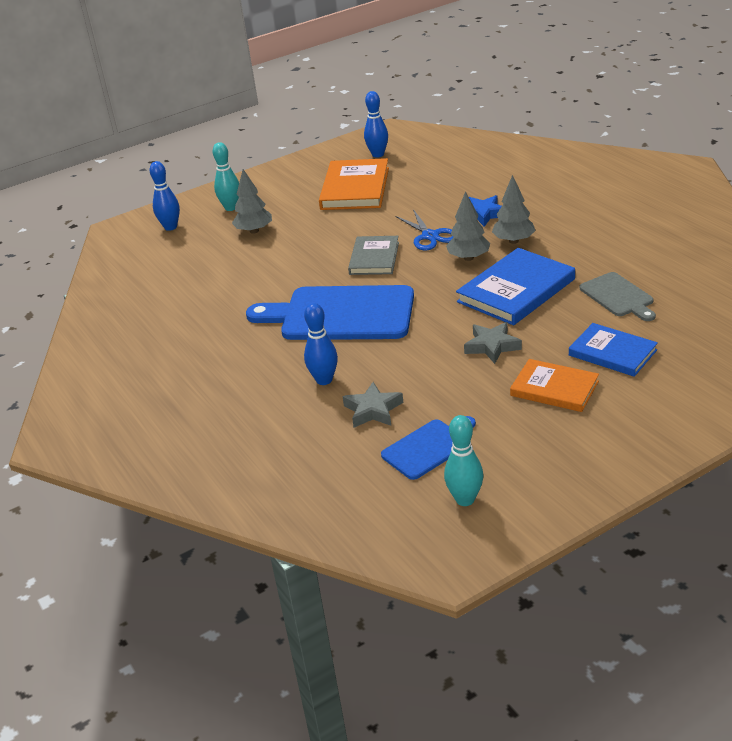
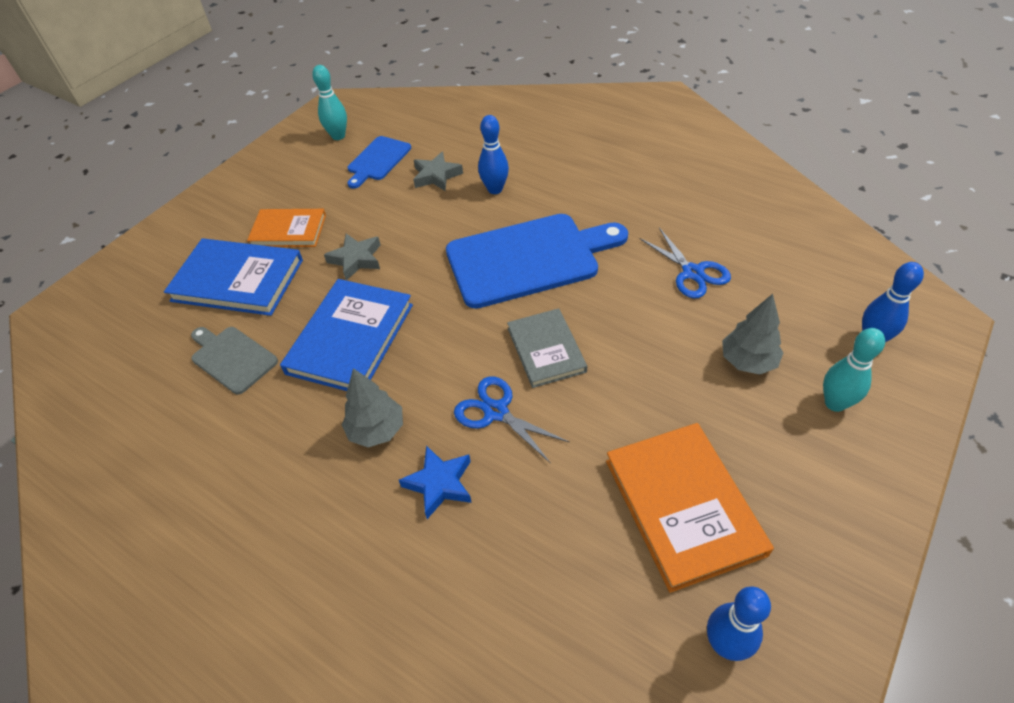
camera: 155 degrees right, 15 degrees up
(229, 280) = (692, 272): none -> blue scissors
(468, 258) = (425, 380): grey tree -> none
(612, 353) = (238, 280): blue book -> blue book, size x1.55

